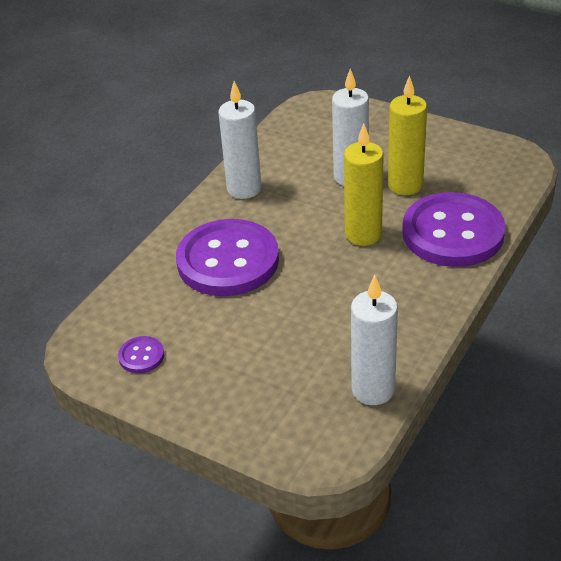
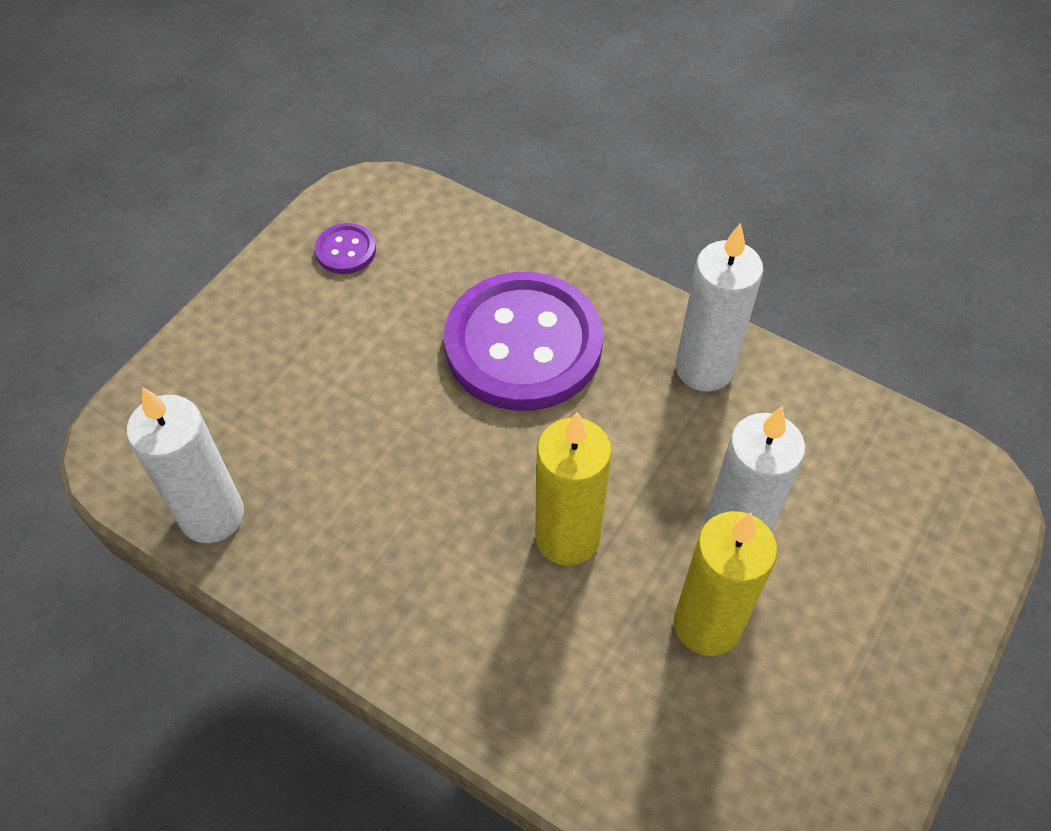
camera: 90 degrees right, 15 degrees up
(453, 233) = (556, 690): purple button -> none

